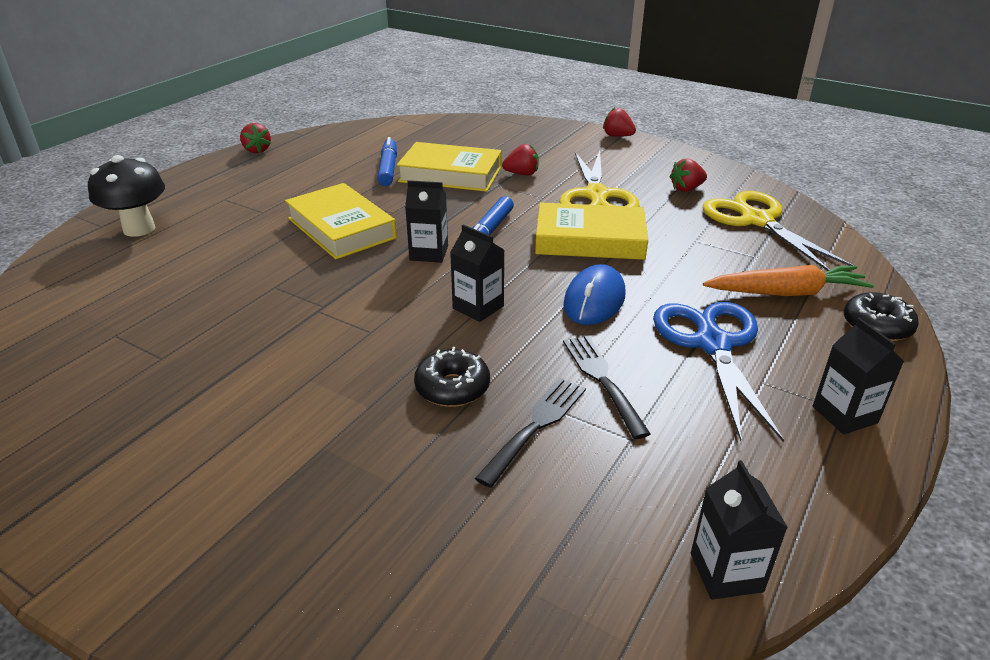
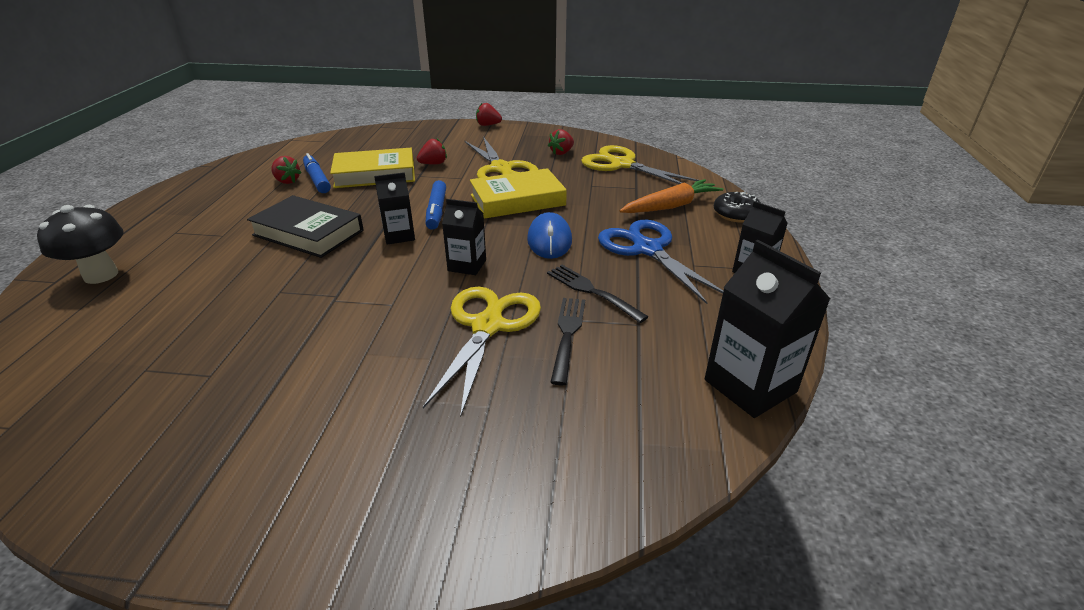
camera: 25 degrees left, 0 degrees up
(257, 150) = (178, 186): red strawberry -> red strawberry (287, 181)
(341, 228) = (308, 233): yellow book -> black book
(452, 387) = (487, 326): black donut -> yellow scissors
(726, 572) = (750, 386): black carton -> black carton, size x1.64

